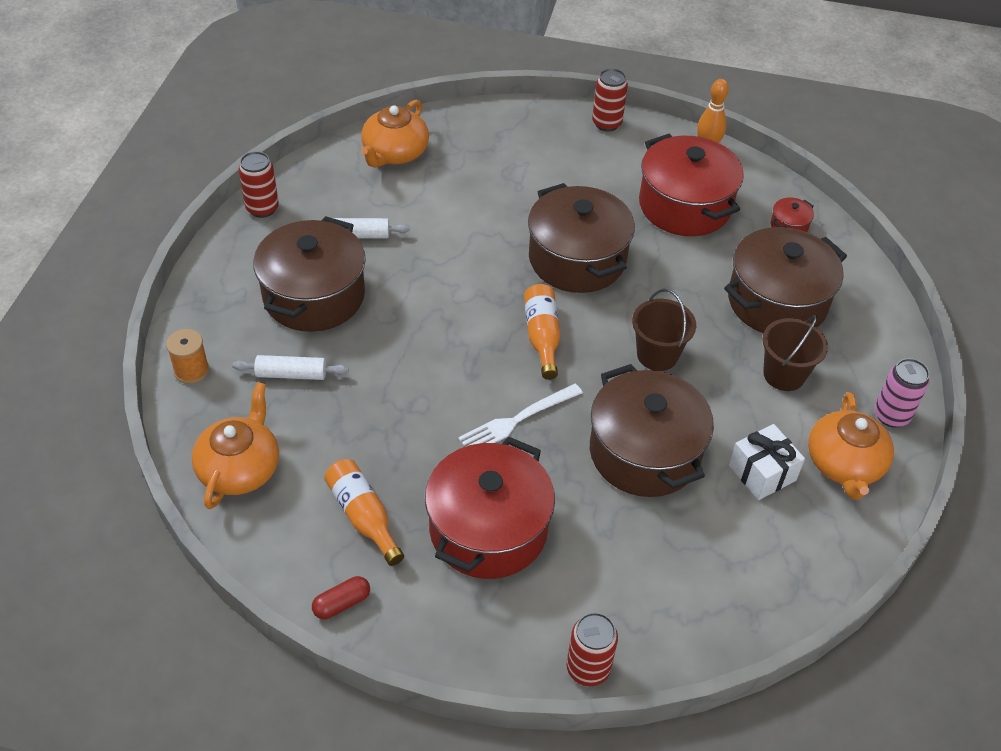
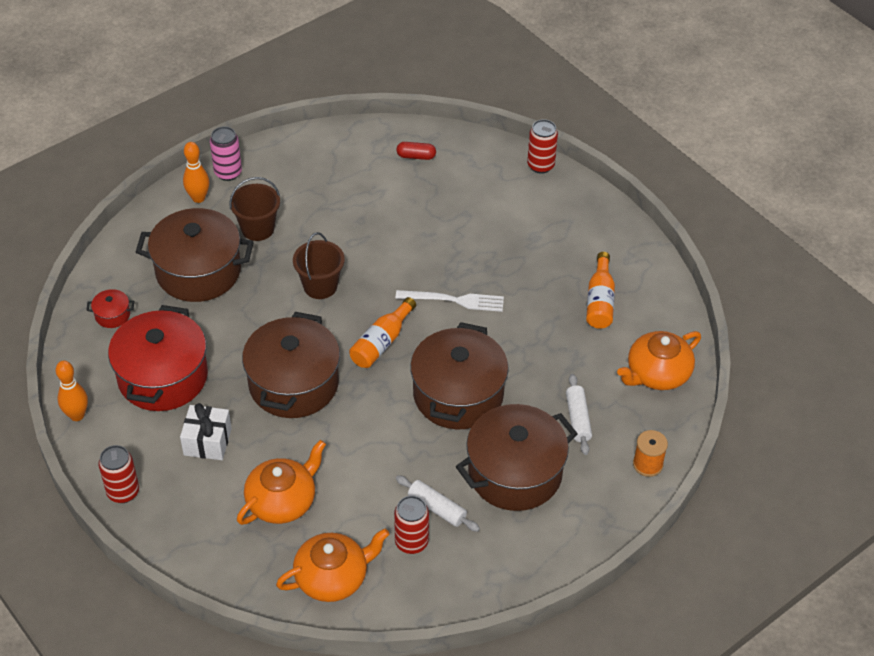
camera: 140 degrees left, 0 degrees up
(262, 208) = (494, 587): red can -> red can (411, 542)
(291, 374) = (578, 419): white rolling pin -> white rolling pin turned 45 degrees clockwise
(342, 603) = (647, 264): red capsule -> red capsule (416, 156)
(488, 529) = (531, 253): red pot -> none
(644, 452) = (397, 238): brown pot -> brown pot (458, 394)
(762, 473) = (342, 190): white gift -> white gift (207, 441)
(844, 464) = (291, 167): orange teapot -> orange teapot (282, 501)
(877, 370) = (198, 198): none -> orange bowling pin

